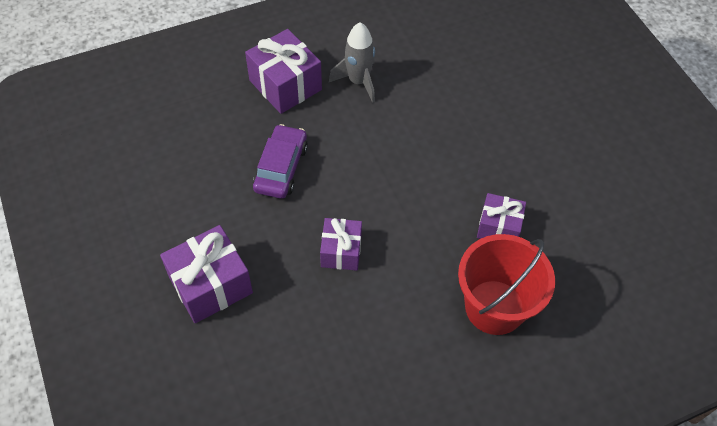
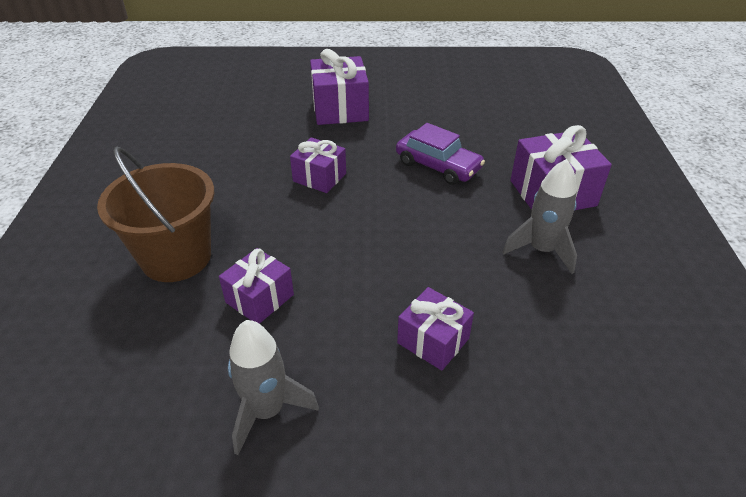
camera: 115 degrees right, 15 degrees down
(473, 119) = (433, 340): none -> purple gift
(494, 307) = (176, 257): red bucket -> brown bucket
(572, 182) = (267, 411): none -> grey rocket

